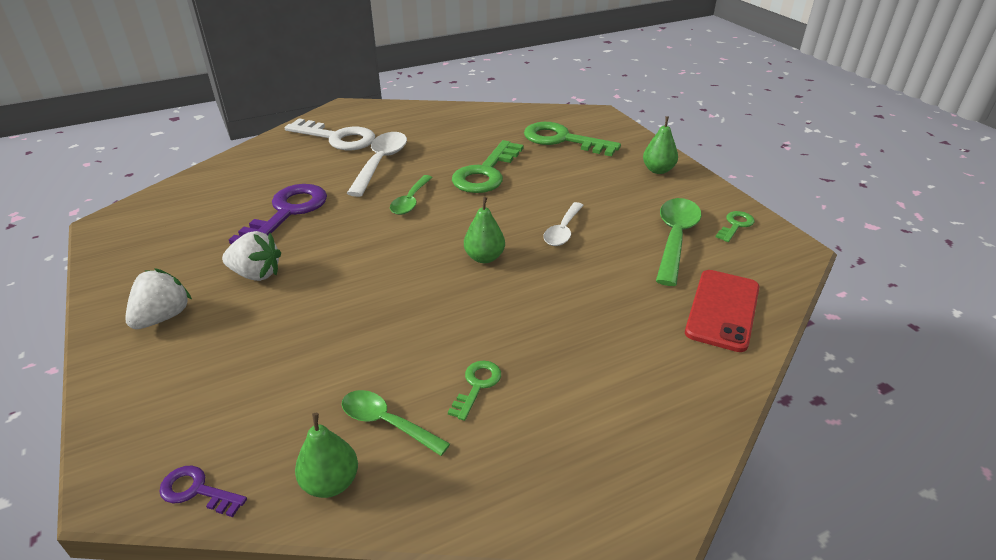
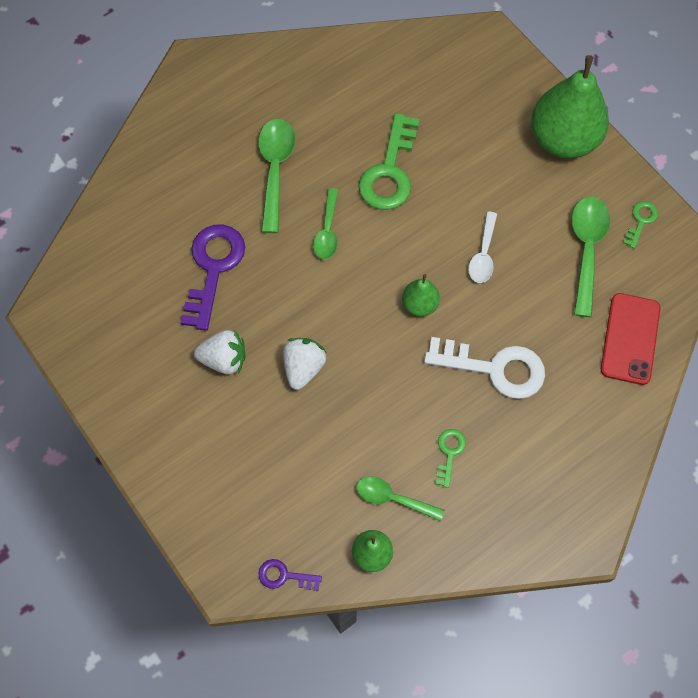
camera: 10 degrees left, 30 degrees up
(163, 317) = (170, 424): white strawberry -> white strawberry (303, 368)
(337, 138) = (210, 129): white key -> white key (494, 368)
(381, 163) = (275, 170): white spoon -> green spoon
(563, 140) = (458, 96): green key -> none
(658, 170) = (563, 139): green pear -> green pear, size x2.13

